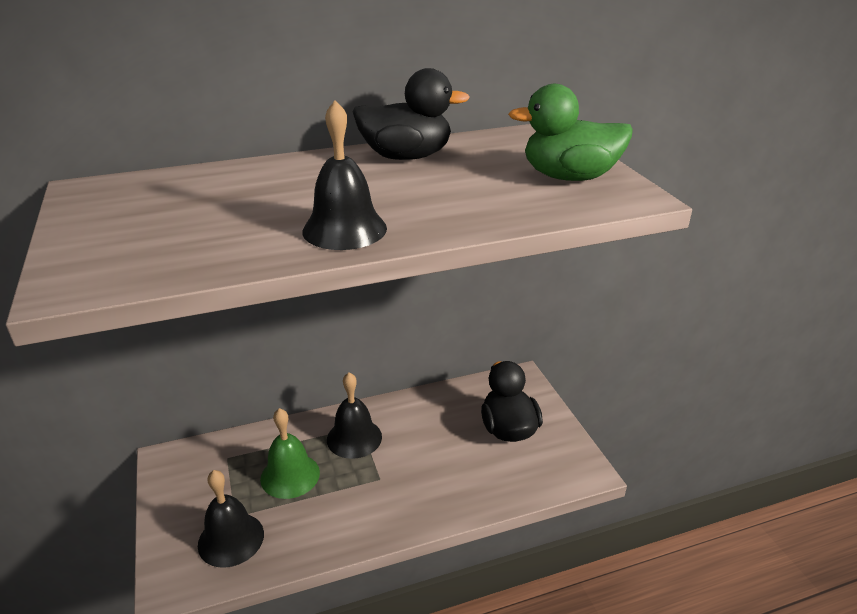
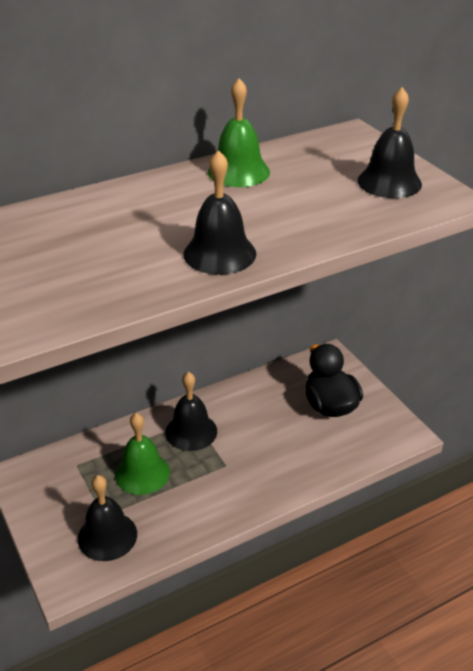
camera: 10 degrees left, 5 degrees up
(406, 157) = (238, 172): black duck -> green bell
(569, 177) = (389, 182): green duck -> black bell

